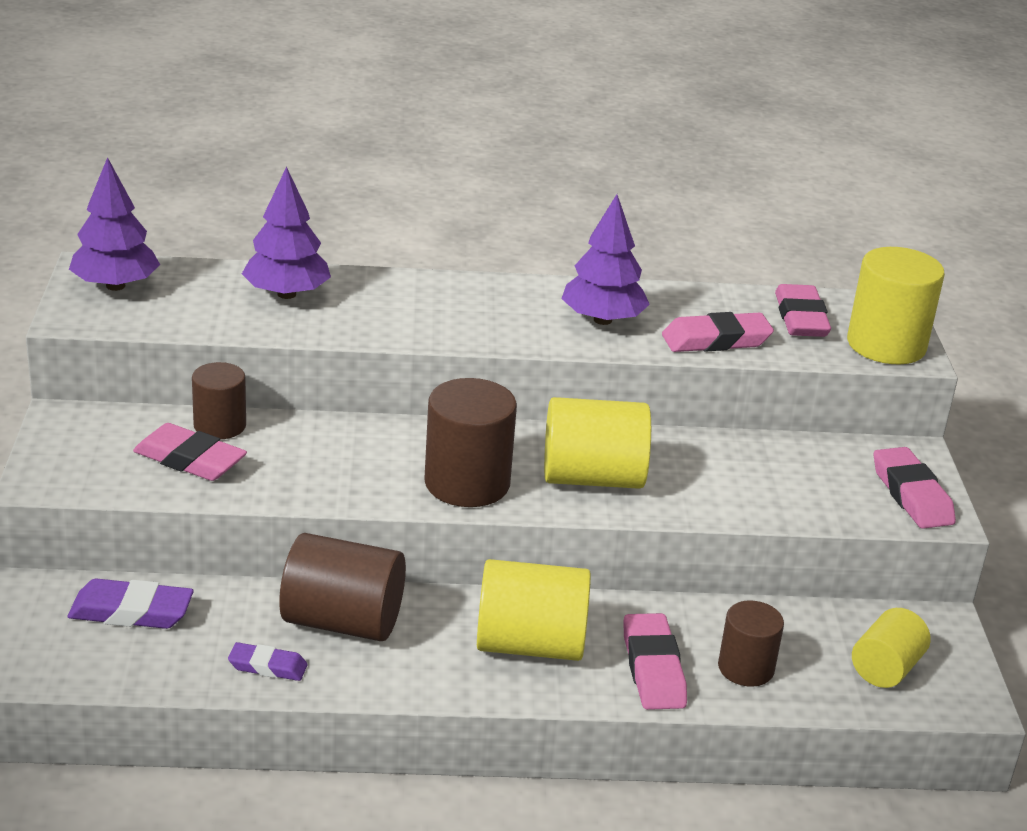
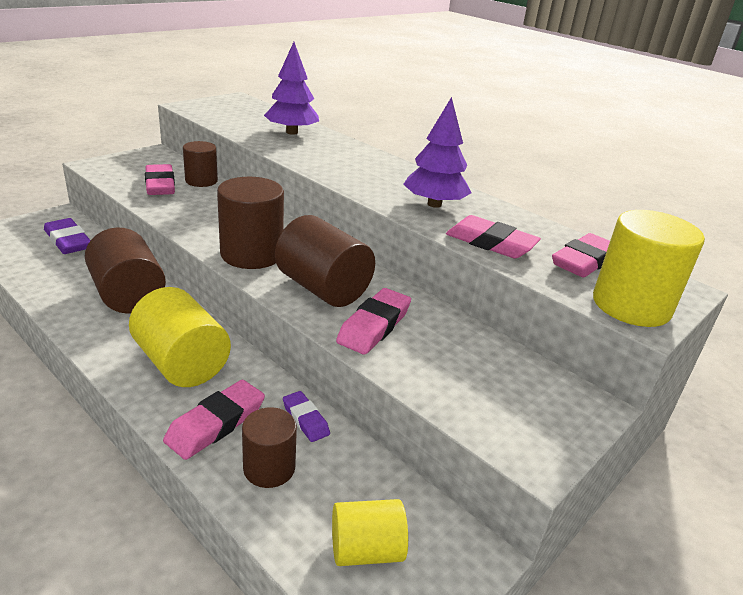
camera: 45 degrees right, 0 degrees up
(115, 286) = (230, 105): purple tree -> none
(267, 666) = (60, 291): purple eraser -> purple eraser (305, 419)
(592, 478) = (323, 288): yellow cylinder -> brown cylinder
(911, 495) = (536, 429): pink eraser -> pink eraser (374, 326)

